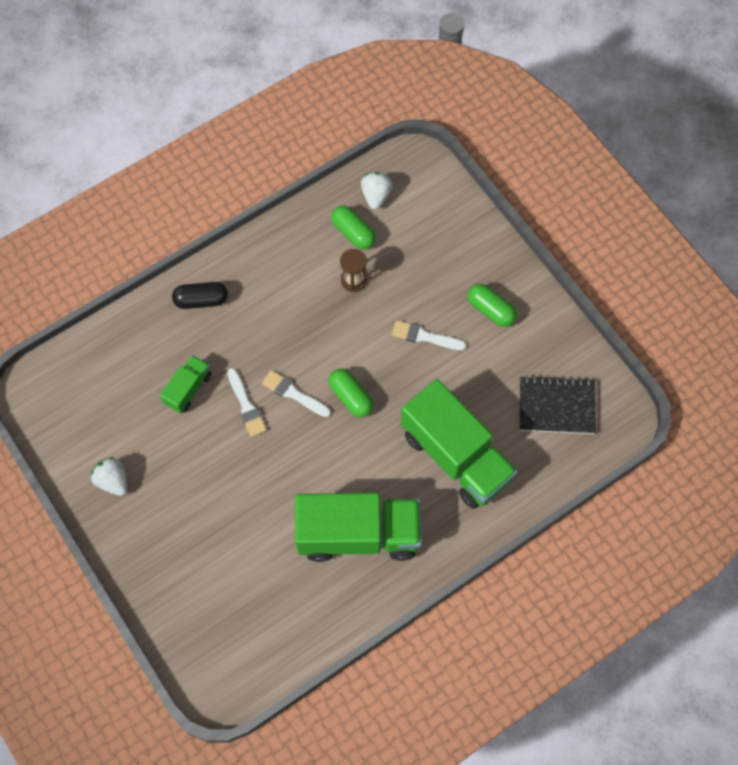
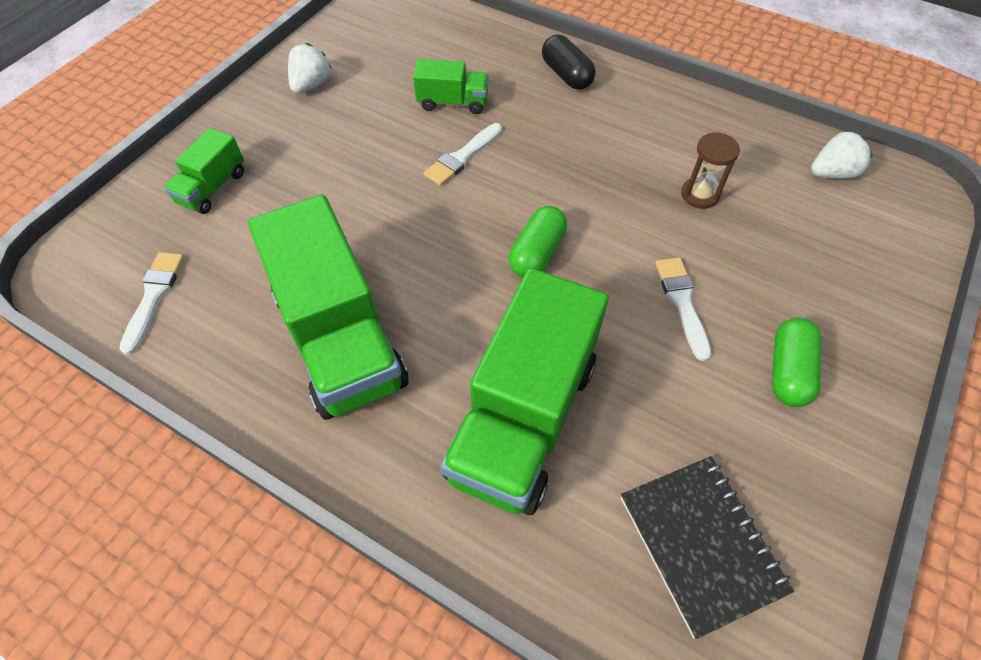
camera: 65 degrees right, 10 degrees down
(189, 579) = (212, 188): none -> green truck
(294, 394) = (505, 194): white brush -> white brush (153, 297)
(353, 233) = (762, 170): green capsule -> none

